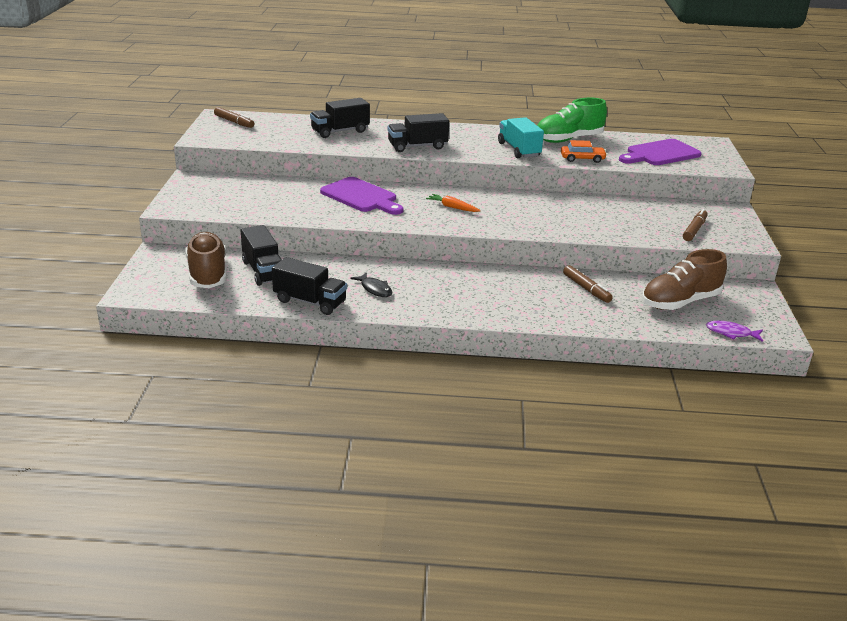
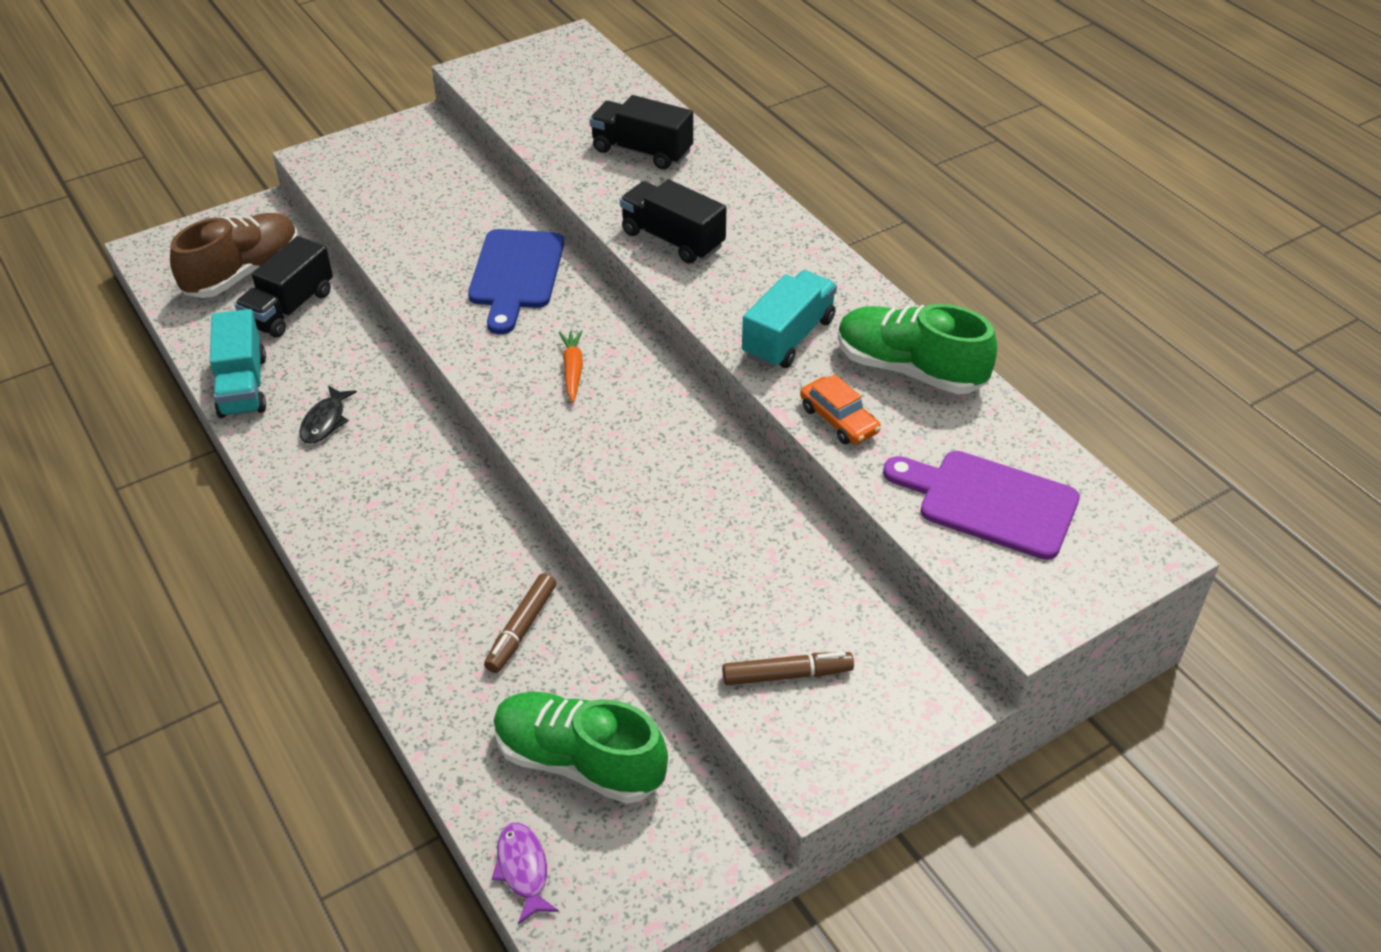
camera: 55 degrees right, 15 degrees up
(234, 122) = (564, 62): brown marker -> none
(310, 302) = (243, 386): black truck -> turquoise truck
(361, 196) = (516, 275): purple cutting board -> blue cutting board
(680, 302) = (579, 761): brown shoe -> green shoe

